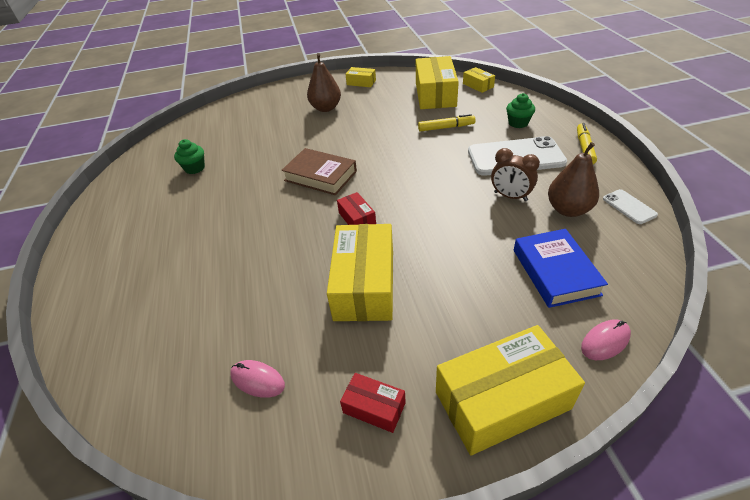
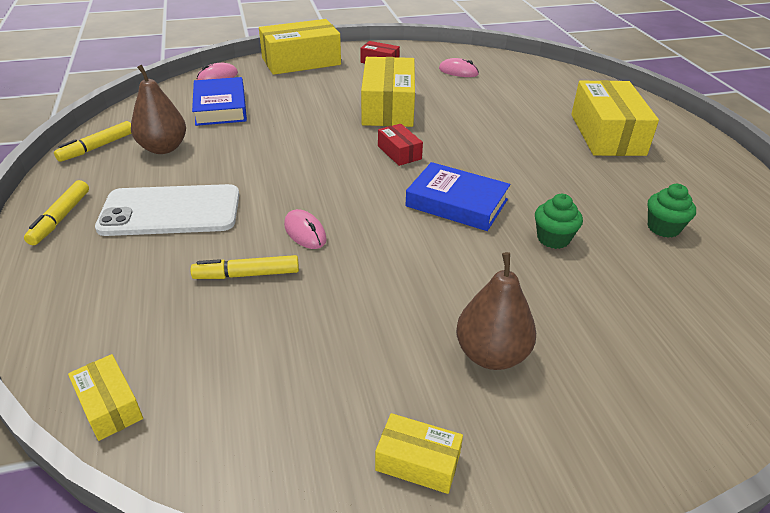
camera: 175 degrees right, 5 degrees down
(320, 176) = (456, 203): brown book -> blue book
(421, 150) = (305, 232): none -> pink mouse
(435, 94) = (230, 379): yellow box -> yellow box (607, 134)
(510, 196) = (215, 164): brown clock -> none
(518, 123) = (115, 274): green cupcake -> green cupcake (553, 239)
(629, 207) = (97, 147): white phone -> yellow marker

